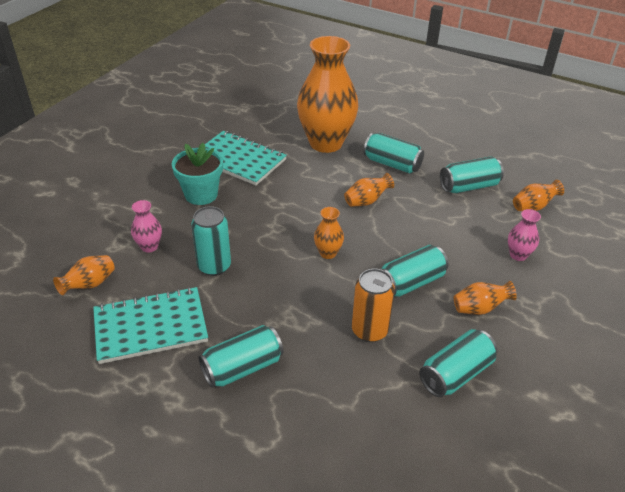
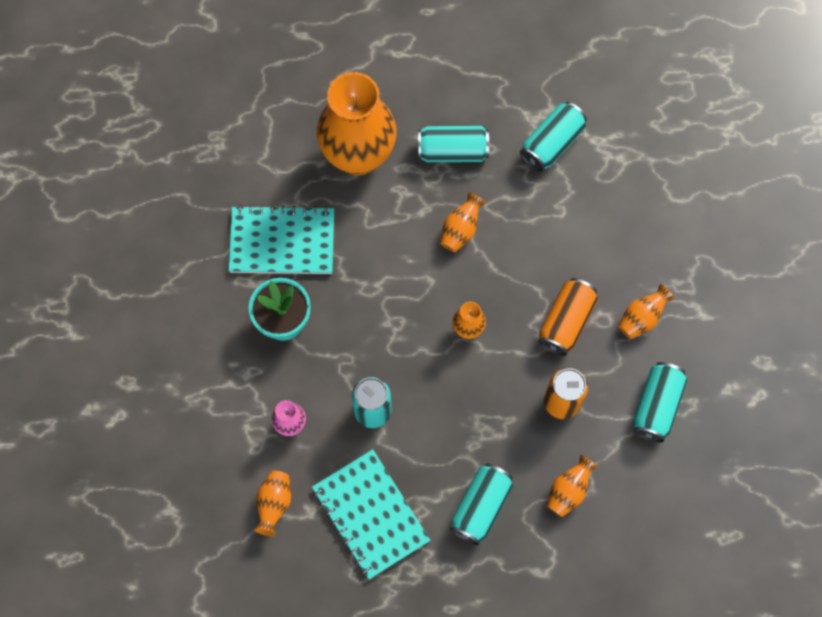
camera: 30 degrees left, 30 degrees up
(150, 327) = (370, 514): turquoise notebook -> turquoise notebook turned 75 degrees counterclockwise
(410, 282) = (566, 322): turquoise can -> orange can
(518, 255) = (646, 224): pink vase -> none
(533, 207) = (630, 140): orange vase -> orange vase (569, 490)

